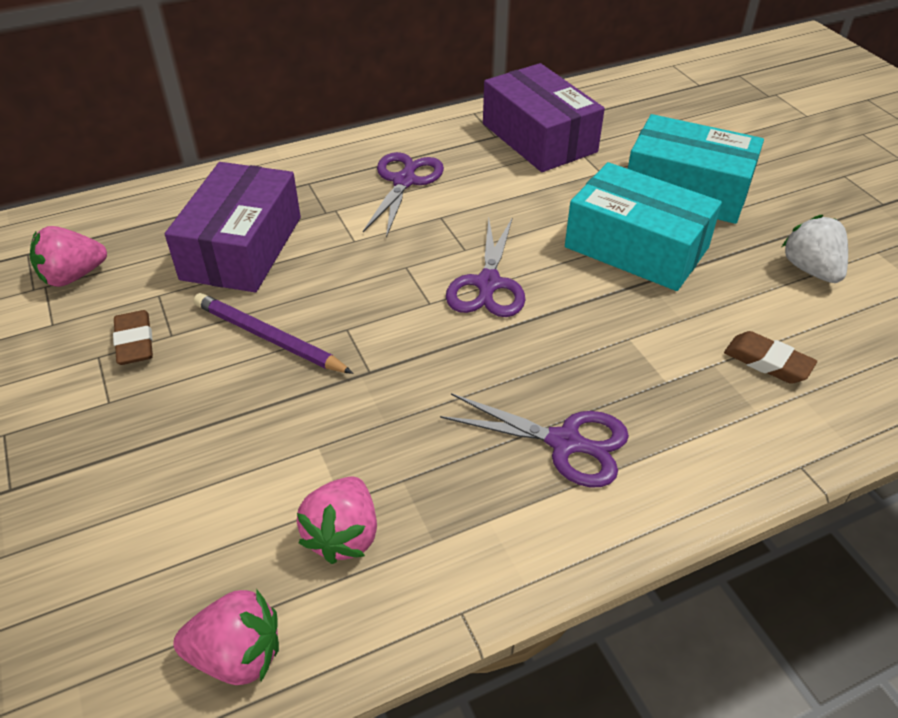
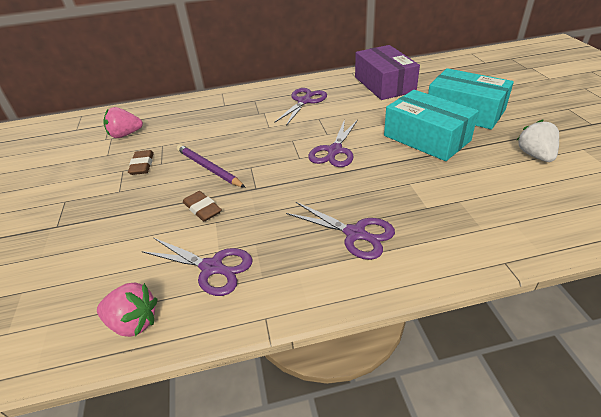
camera: 15 degrees right, 5 degrees down
(242, 248) = (210, 127): purple box -> none
(343, 535) = (213, 268): pink strawberry -> purple scissors
(767, 362) = (495, 202): brown eraser -> brown eraser (202, 209)

